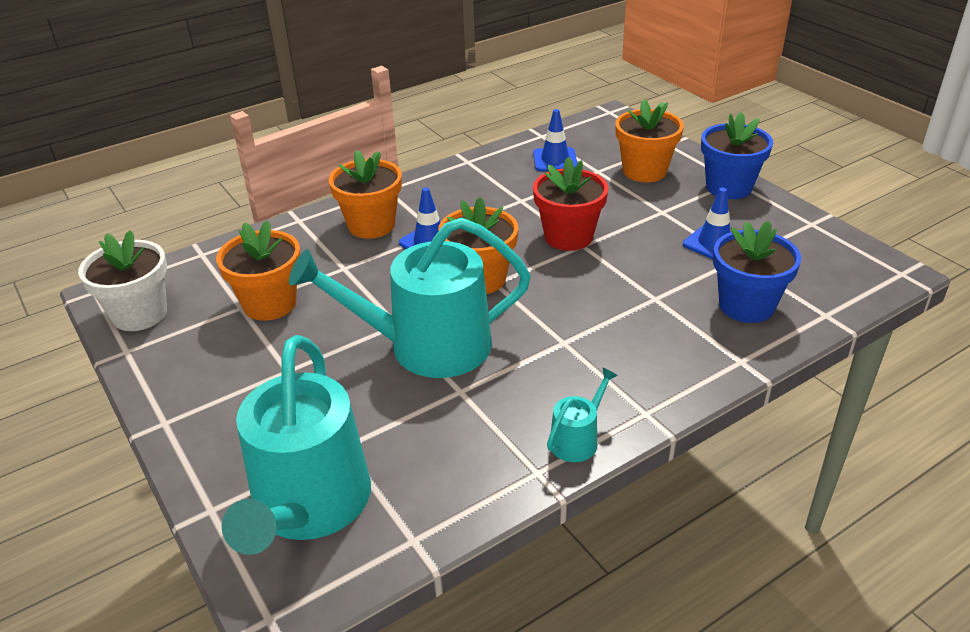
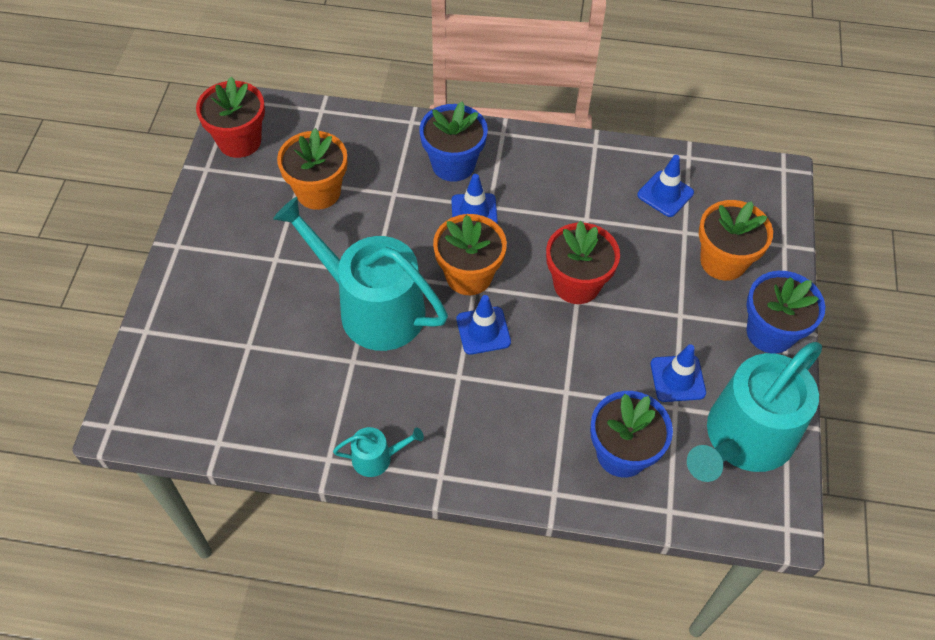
camera: 40 degrees right, 20 degrees up
(140, 314) = (239, 141): white flower pot -> red flower pot
(309, 505) = (192, 372): turquoise watering can -> turquoise watering can (743, 439)
(371, 225) = (453, 164): orange flower pot -> blue flower pot
(540, 303) = (483, 331): none -> blue traffic cone

